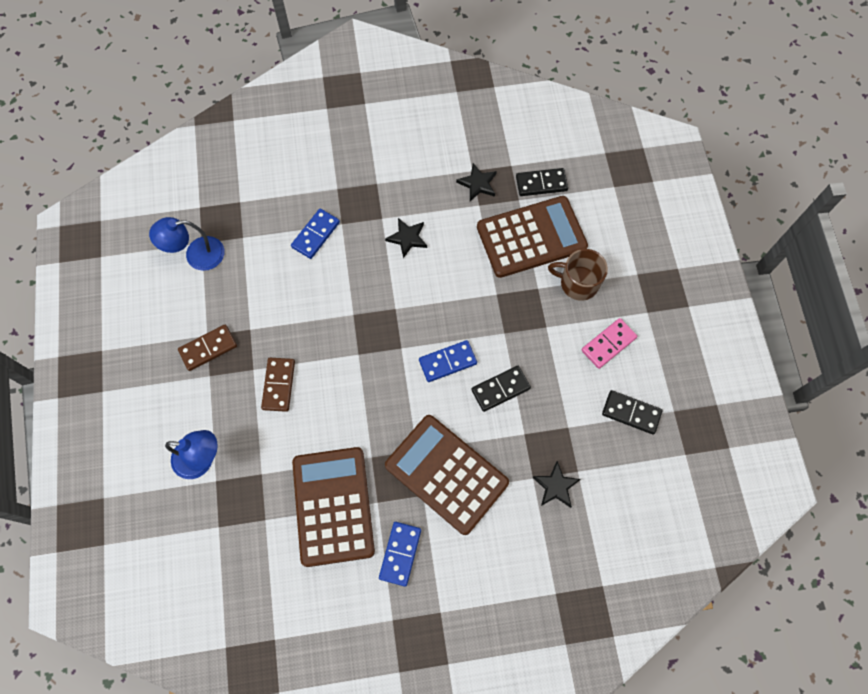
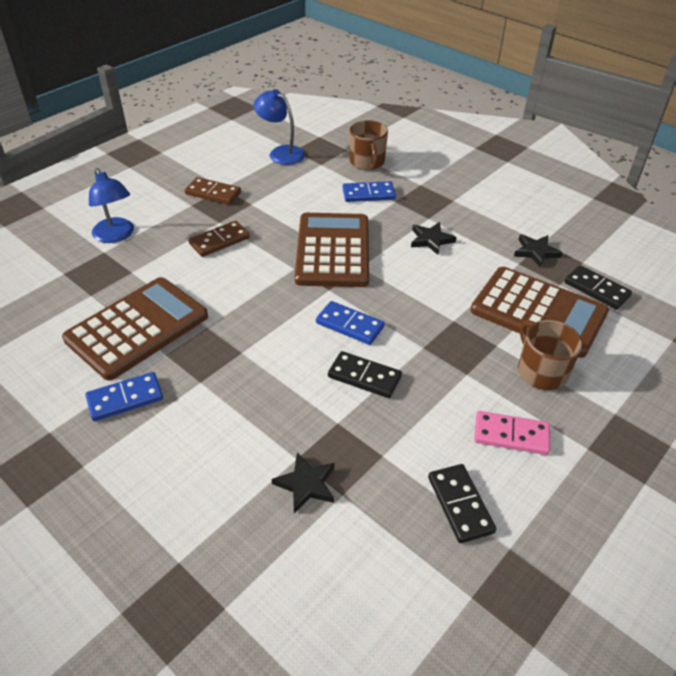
camera: 50 degrees right, 25 degrees down
(272, 201) = (367, 162): none -> brown mug
(446, 474) = (237, 386): brown calculator -> brown calculator (333, 250)

